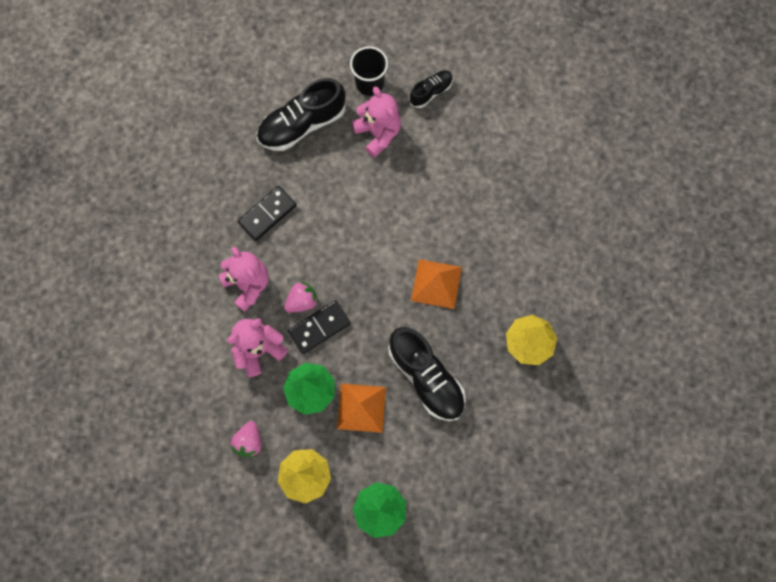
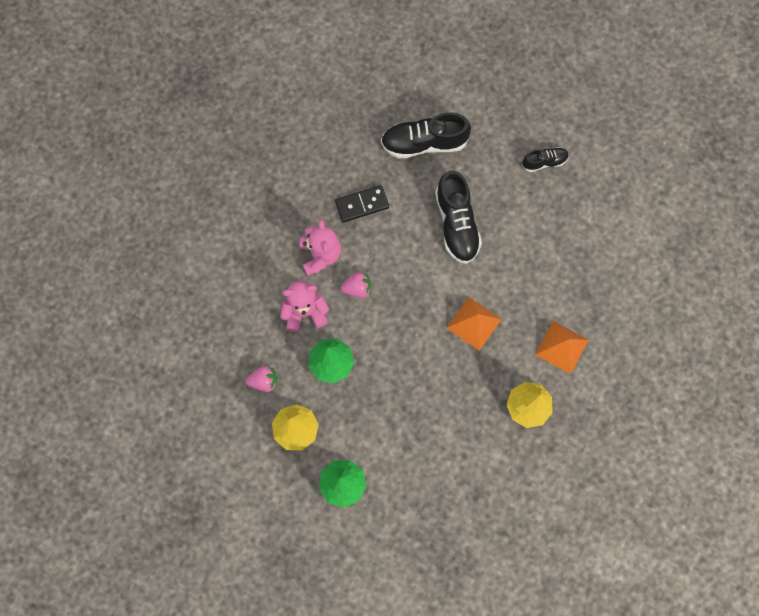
camera: 25 degrees right, 0 degrees up
(249, 441) = (264, 381): pink strawberry -> pink strawberry turned 135 degrees counterclockwise
(319, 327) = (361, 316): black domino -> none
(361, 408) = (365, 396): orange pyramid -> orange pyramid (561, 347)
(369, 83) = (496, 132): black cup -> none
(378, 133) = (483, 178): pink teddy bear -> none
(426, 377) = (429, 396): black shoe -> black shoe (456, 224)

